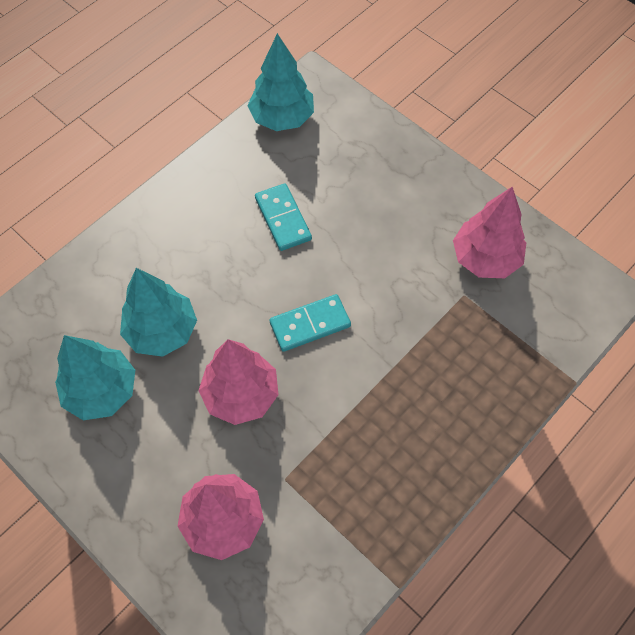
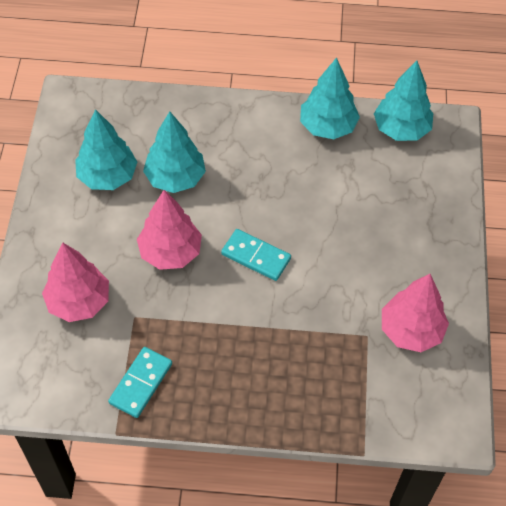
camera: 50 degrees right, 5 degrees down
(226, 169) = (327, 126): none -> turquoise tree
(283, 219) = (321, 186): turquoise domino -> turquoise domino (141, 383)

